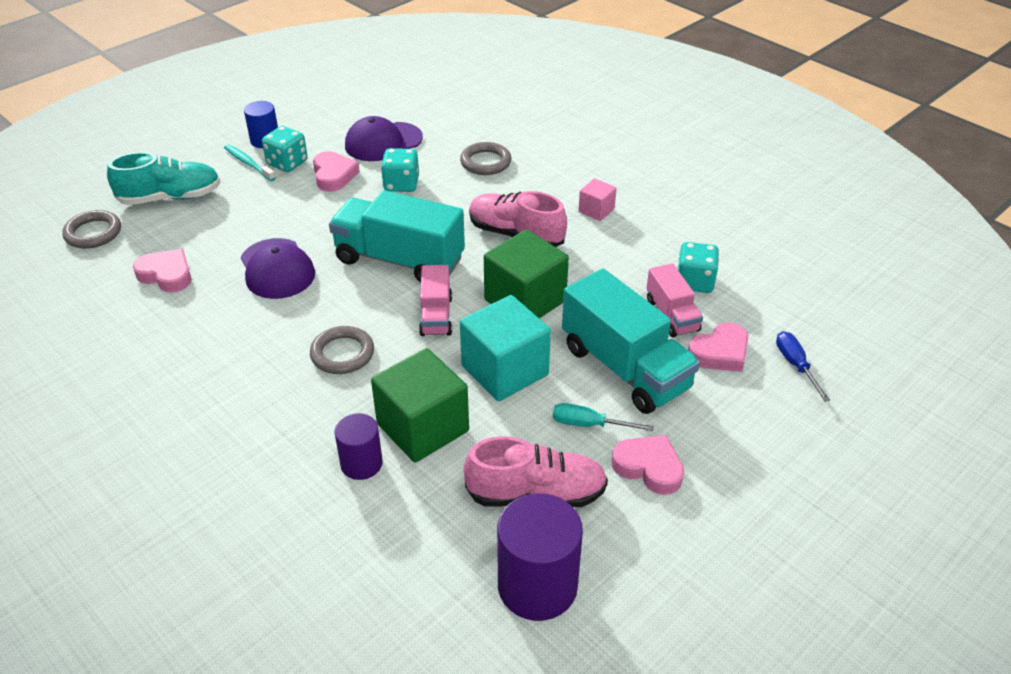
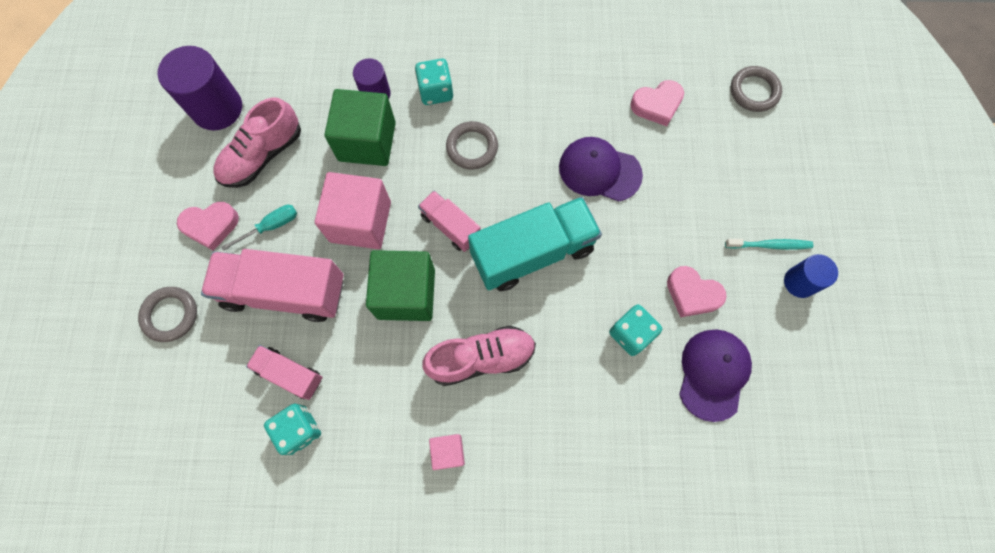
camera: 135 degrees right, 30 degrees up
(170, 197) = (762, 162): turquoise shoe -> none
(287, 163) = (744, 273): turquoise dice -> turquoise dice (436, 91)
(485, 162) = (601, 431): grey ring -> grey ring (170, 315)
(505, 370) = (360, 222): turquoise cube -> pink cube
(625, 368) = (284, 292): turquoise truck -> pink truck
(720, 353) = (229, 365): pink heart -> none
(795, 365) = (166, 400): blue screwdriver -> none

